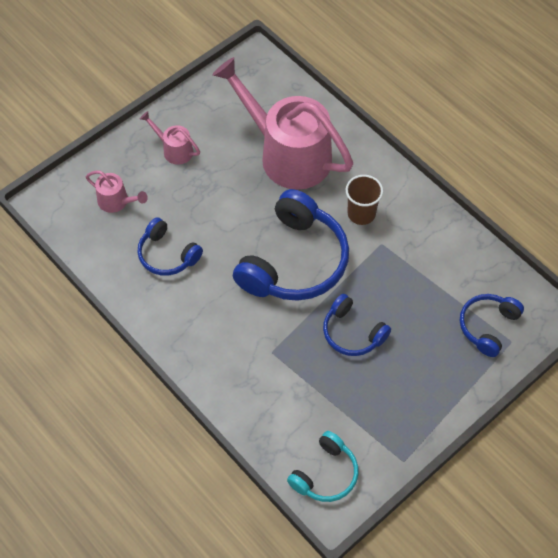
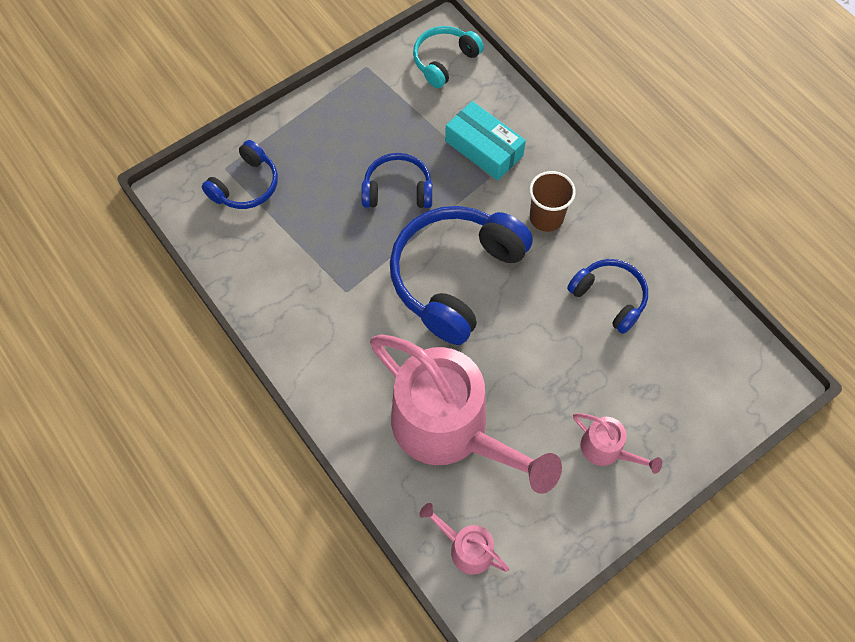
camera: 175 degrees left, 5 degrees up
(117, 202) = (679, 375): pink watering can -> pink watering can (466, 548)
(278, 379) = (484, 148): none -> turquoise box
(352, 333) = (397, 190): blue headphones -> blue headphones turned 45 degrees counterclockwise
(361, 214) = (364, 333): brown cup -> brown cup (546, 218)

